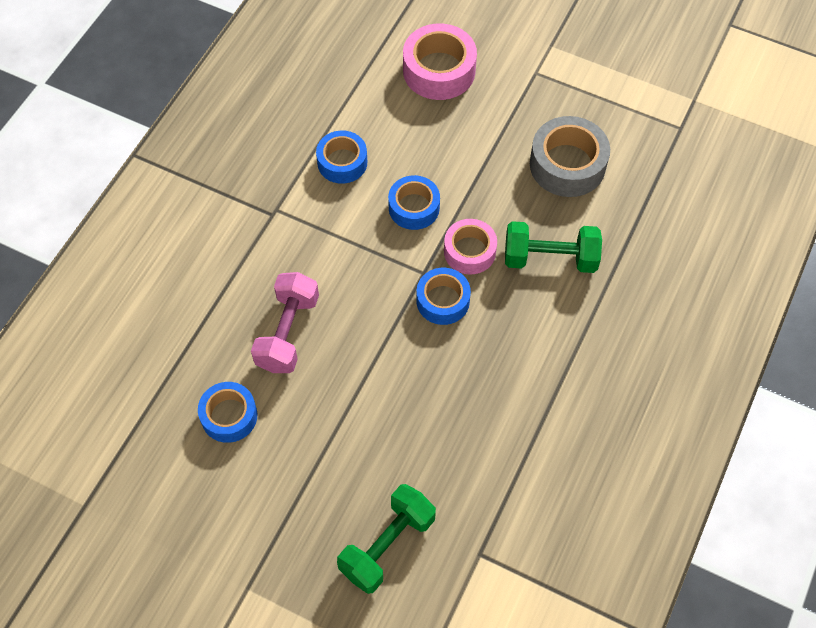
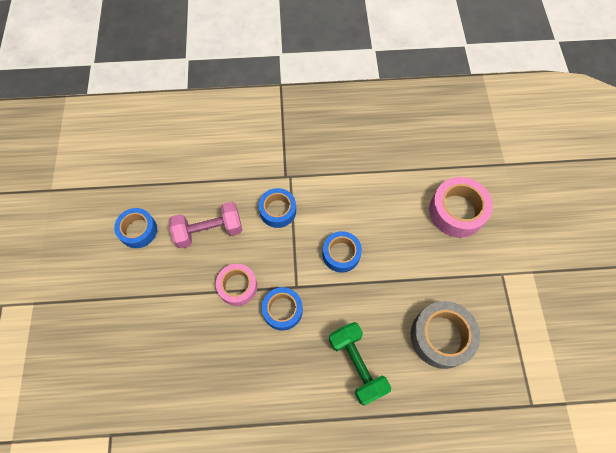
camera: 60 degrees right, 5 degrees up
(342, 162) = (347, 193): blue tape -> blue tape (278, 210)
(387, 545) = (92, 371): green dumbbell -> none
(469, 251) = (330, 307): pink tape -> pink tape (237, 286)

